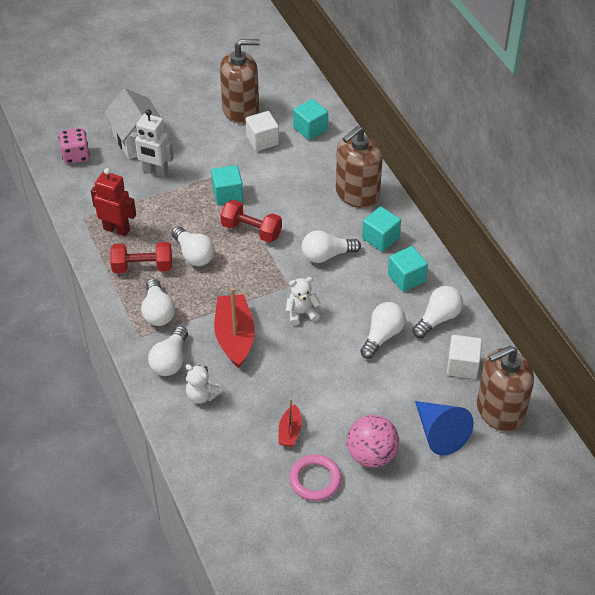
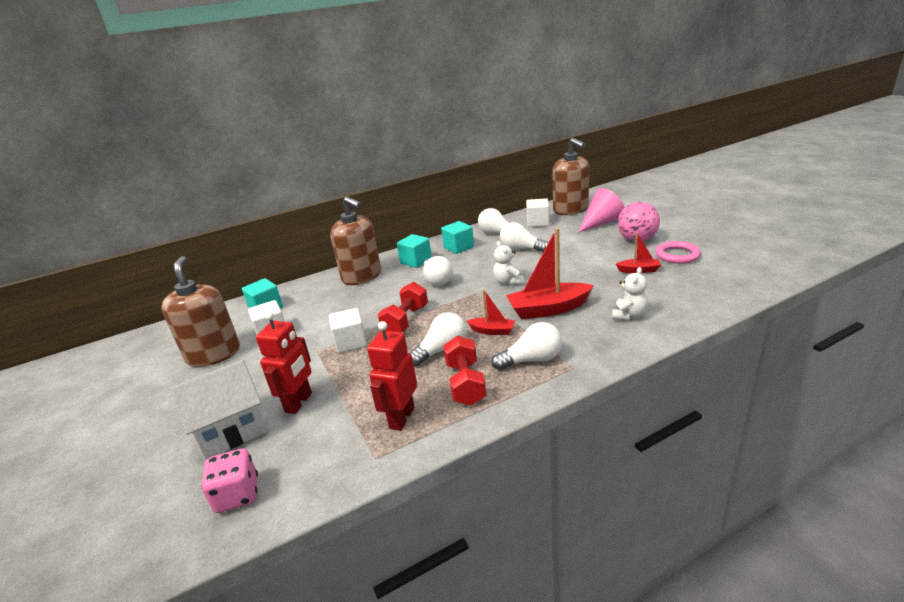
camera: 90 degrees left, 20 degrees down
(155, 172) = (299, 403): white robot -> red robot
(170, 360) = (596, 340): white light bulb -> none
(211, 291) = (492, 331): none -> red boat
(227, 194) = (351, 342): turquoise cube -> white cube
(439, 433) = (601, 223): blue cone -> pink cone

